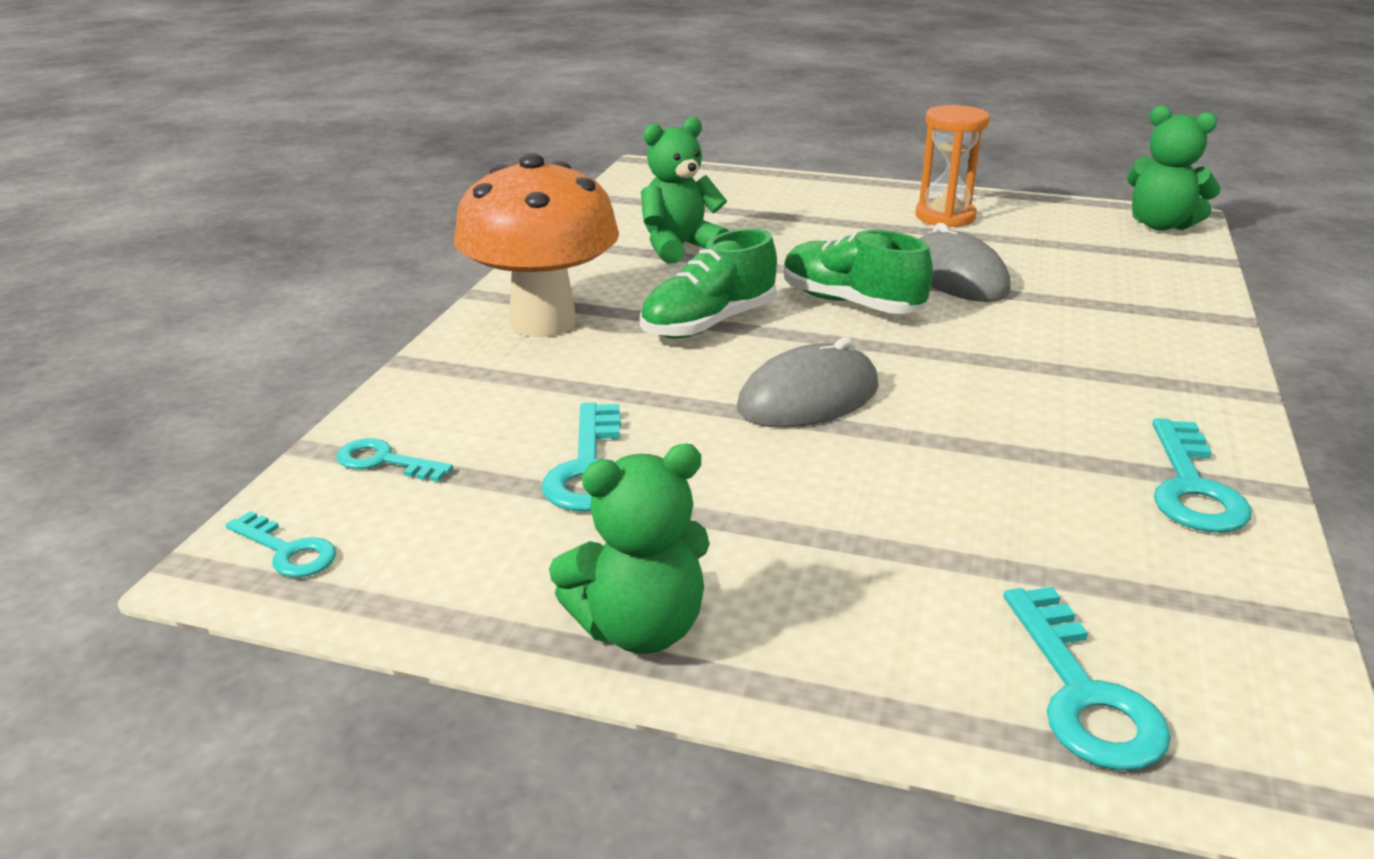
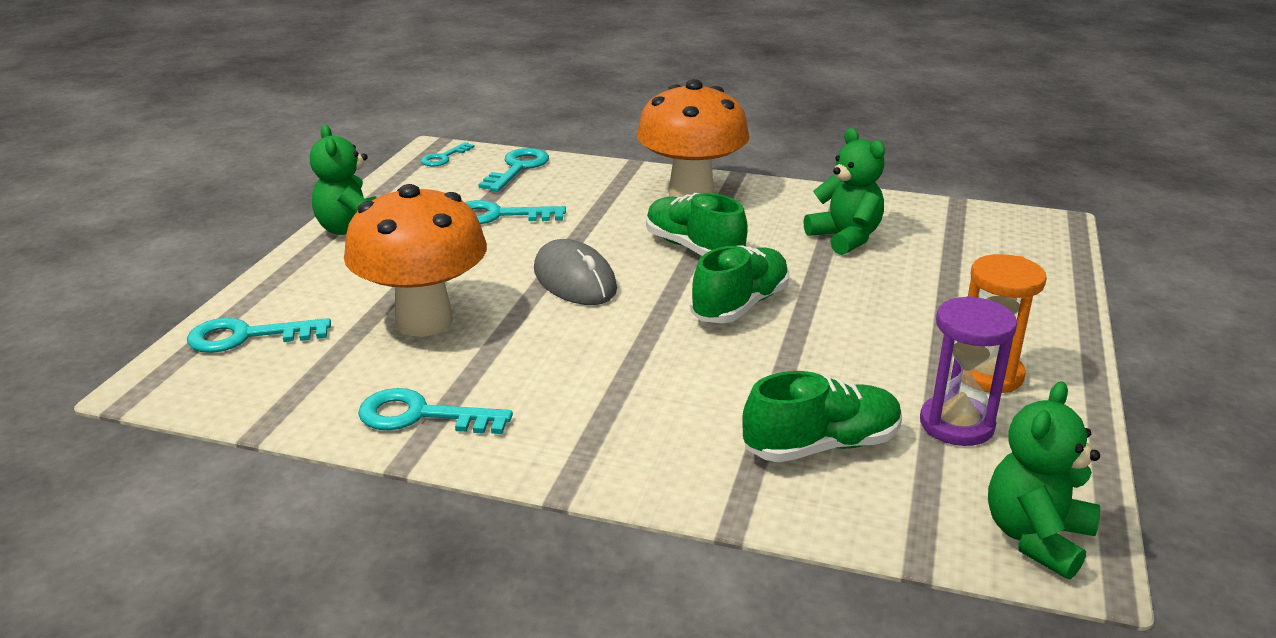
camera: 90 degrees right, 0 degrees up
(385, 461) = (517, 168): turquoise key -> turquoise key, size x1.58
(956, 277) = (812, 362): grey mouse -> none
(961, 508) = (424, 321): none -> orange mushroom
(1030, 233) = (956, 424): none -> purple hourglass
(1096, 281) = (821, 446): none -> green shoe

